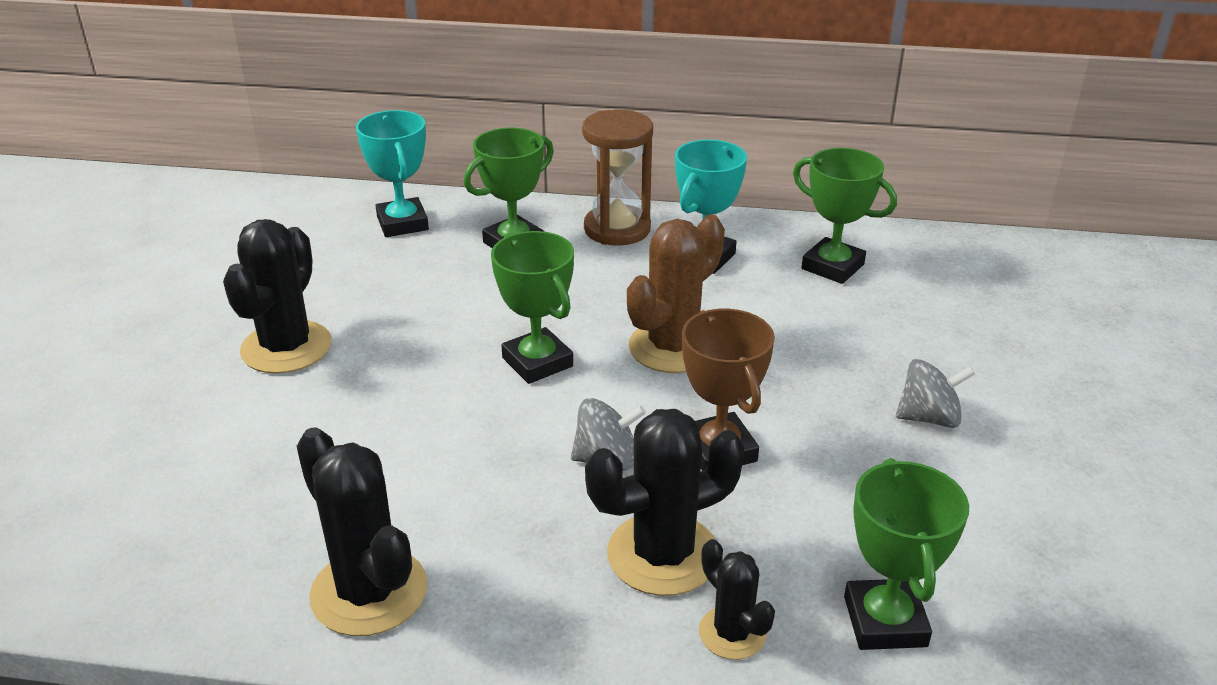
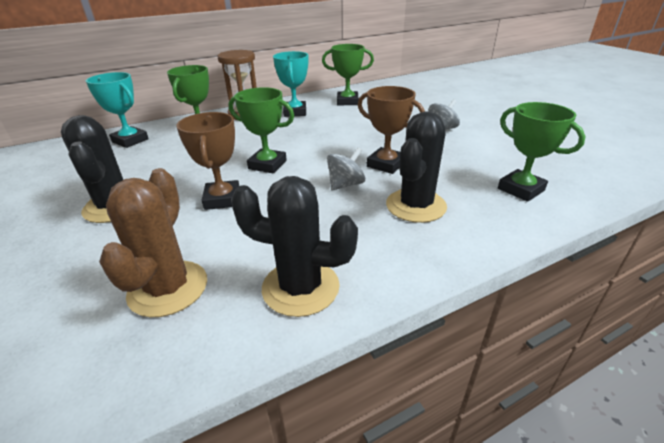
camera: 35 degrees left, 0 degrees up
(416, 400) = (222, 199): none -> brown trophy
(673, 347) = (321, 141): brown cactus -> brown cactus (168, 288)
(732, 633) = (480, 218): black cactus -> none

